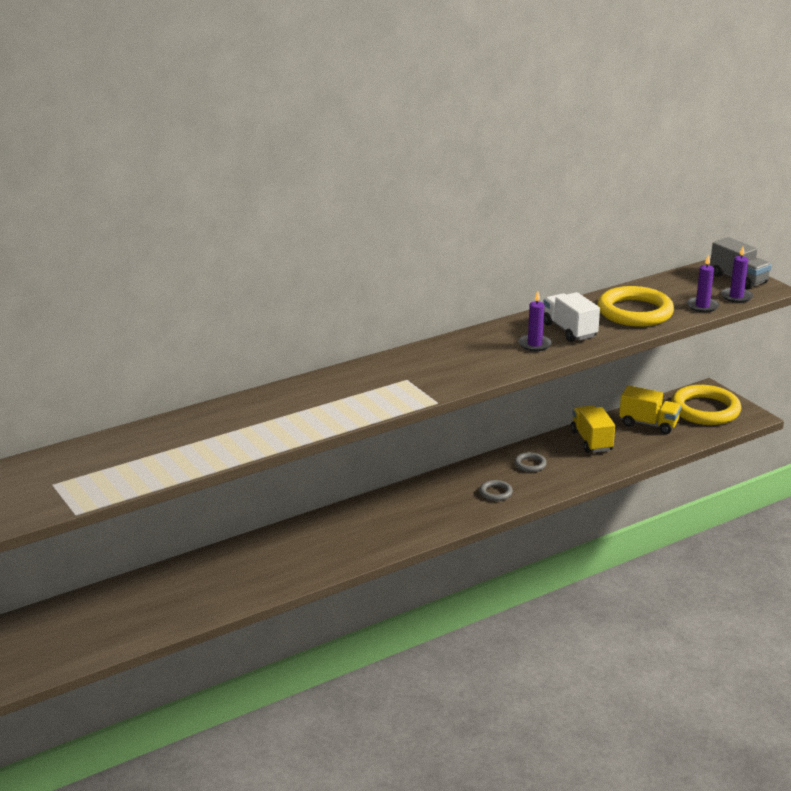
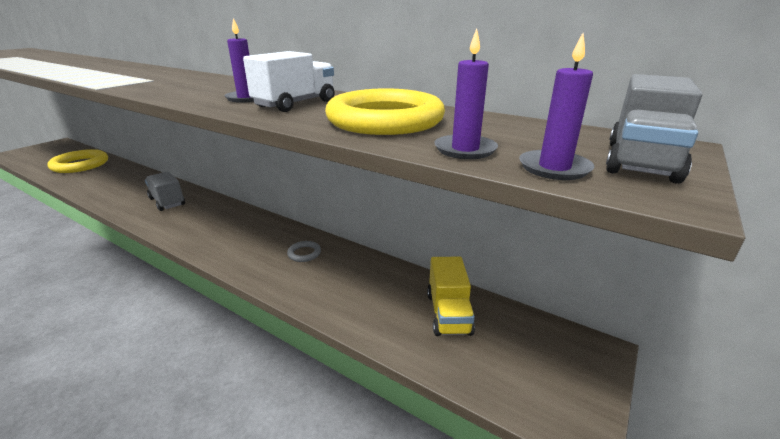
camera: 65 degrees right, 0 degrees up
(345, 534) = (167, 202): none -> grey truck
(495, 493) = (243, 247): grey ring -> none
(591, 441) = (375, 279): yellow truck -> none
(705, 410) = (538, 360): yellow ring -> yellow ring (80, 165)

